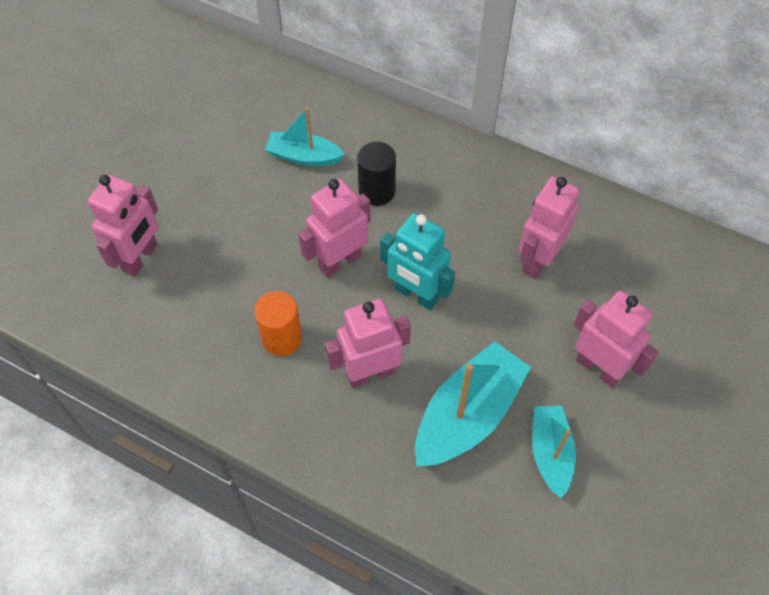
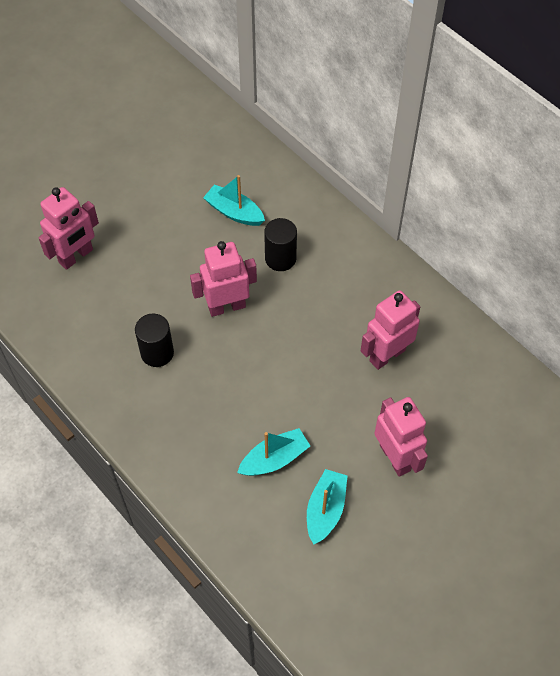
camera: 20 degrees right, 0 degrees up
(282, 338) = (157, 353): orange cylinder -> black cylinder
(370, 373) = (213, 402): pink robot -> none
(416, 295) = (275, 352): turquoise robot -> none
(468, 415) = (274, 459): turquoise boat -> turquoise boat, size x0.61

